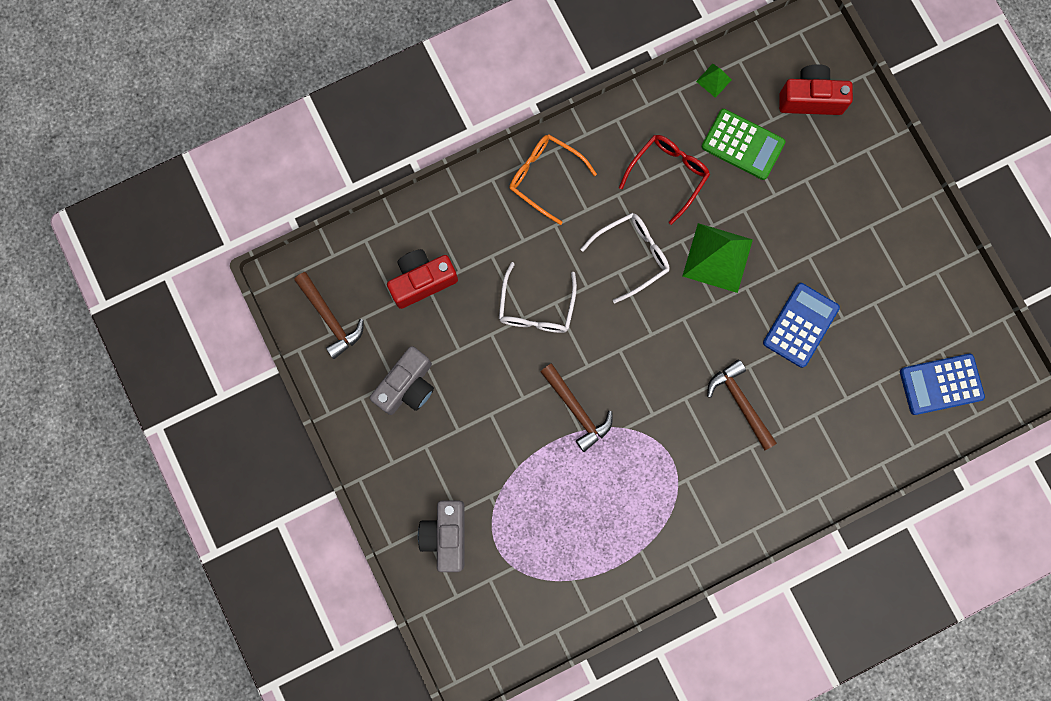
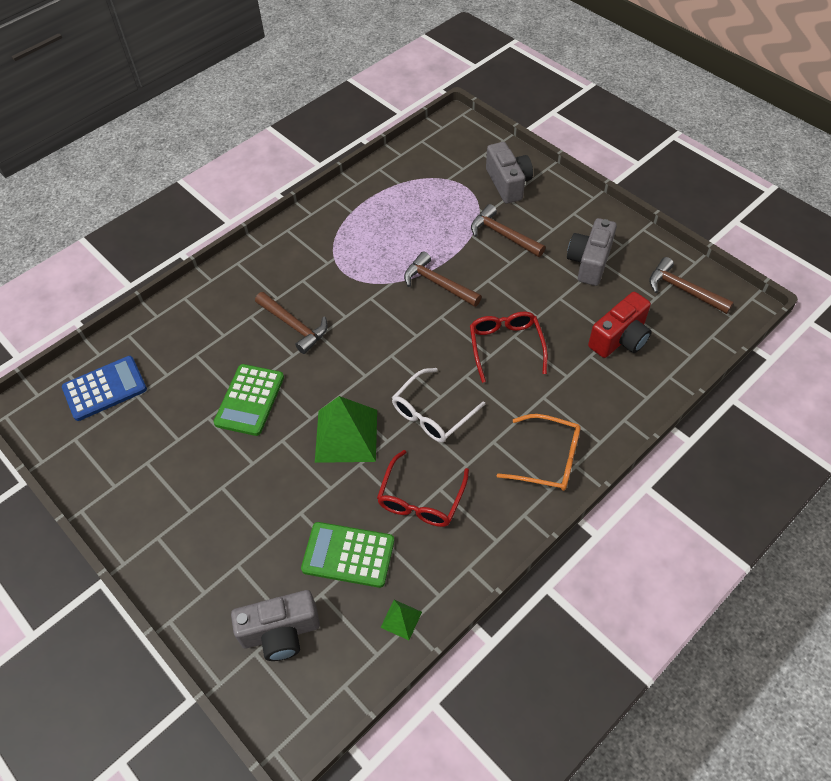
camera: 165 degrees right, 25 degrees down
(483, 456) = (503, 235): none -> brown hammer
(536, 307) = (506, 347): white glasses -> red glasses
(800, 325) = (249, 400): blue calculator -> green calculator
(810, 99) = (280, 632): red camera -> grey camera

